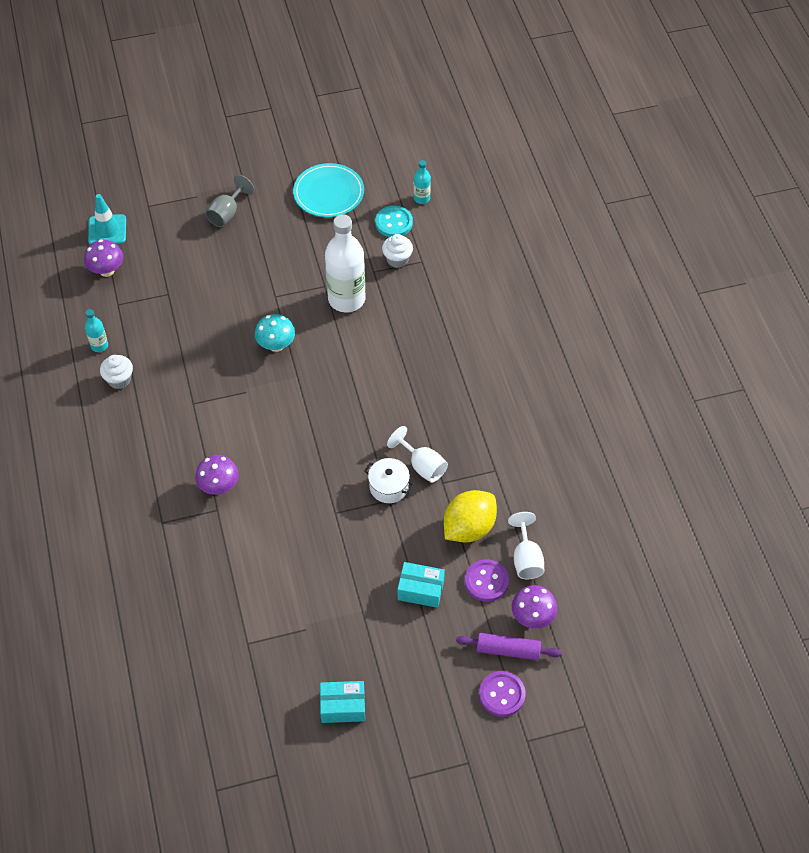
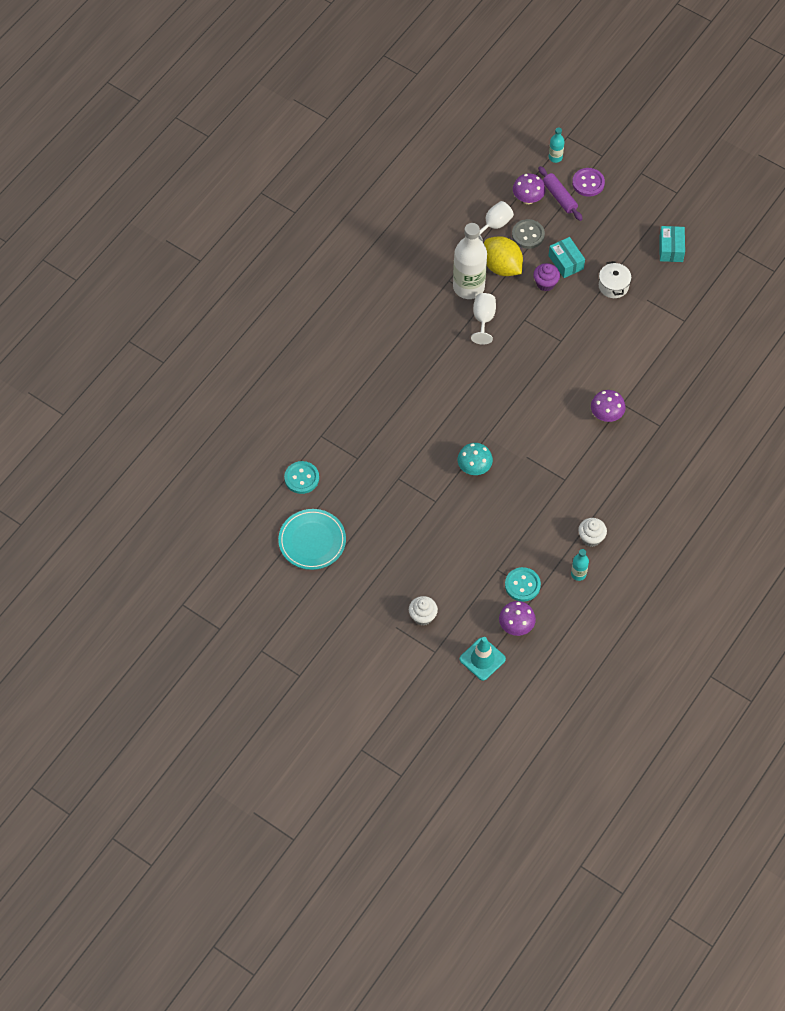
camera: 130 degrees left, 5 degrees up
(135, 300) = (522, 585): none -> turquoise button
(227, 213) = (392, 592): grey goblet -> none
(343, 706) = (671, 249): turquoise box -> turquoise box turned 45 degrees clockwise
(346, 299) = (397, 456): white bottle -> white bottle (468, 287)
(389, 487) = (515, 326): white pot -> white pot (613, 286)
(397, 259) = (333, 451): white cupcake -> white cupcake (422, 616)
(412, 551) = (545, 283): none -> purple cupcake
(422, 198) = (262, 477): turquoise bottle -> turquoise bottle (555, 157)
(469, 528) = (502, 266): yellow lemon -> yellow lemon turned 45 degrees clockwise
(486, 581) = (528, 235): purple button -> grey button

